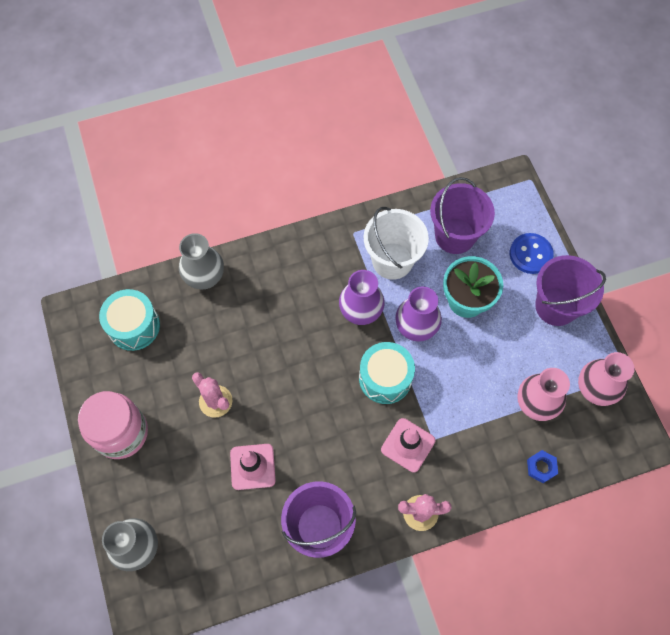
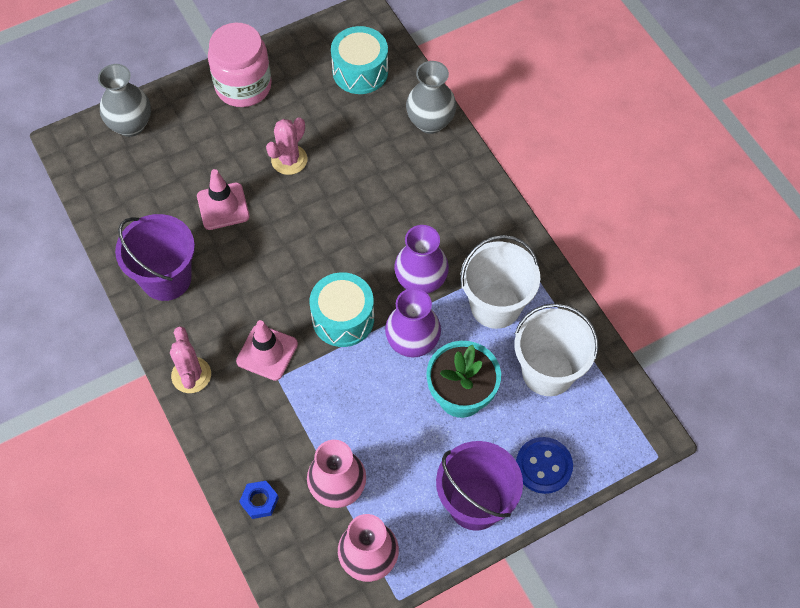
camera: 80 degrees right, 5 degrees down
(455, 236) = (548, 372): purple bucket -> white bucket

